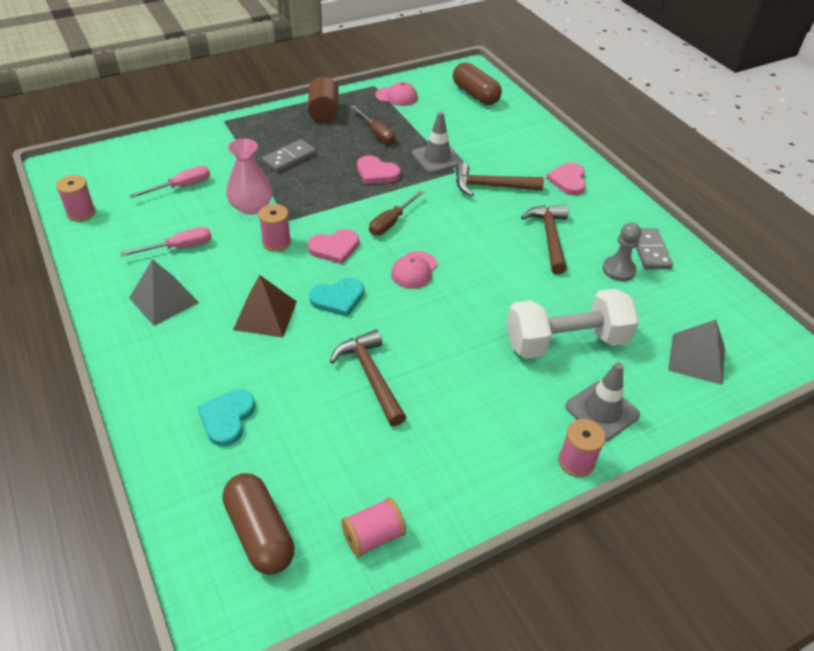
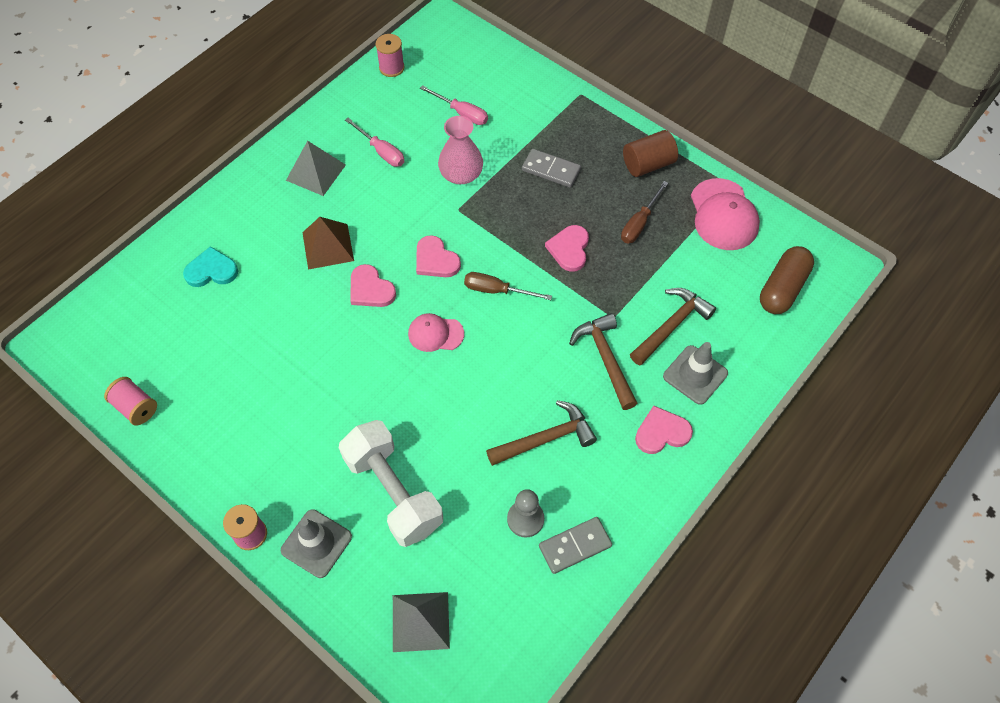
camera: 70 degrees right, 15 degrees up
(260, 533) = (119, 335): brown capsule -> none
(276, 242) = (422, 214): pink spool -> none
(338, 298) = (370, 289): turquoise heart -> pink heart
(370, 376) = (289, 348): brown hammer -> brown hammer (671, 325)
(396, 97) = (723, 215): pink cap -> pink cap, size x1.65
(437, 158) = (627, 293): grey traffic cone -> grey traffic cone (695, 375)

